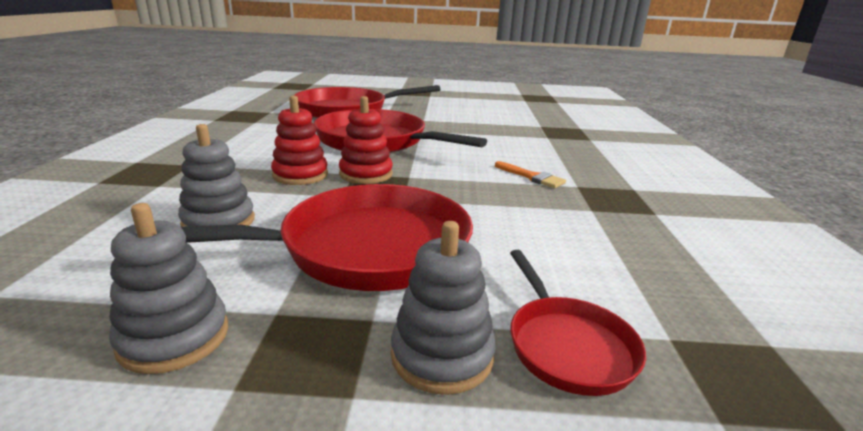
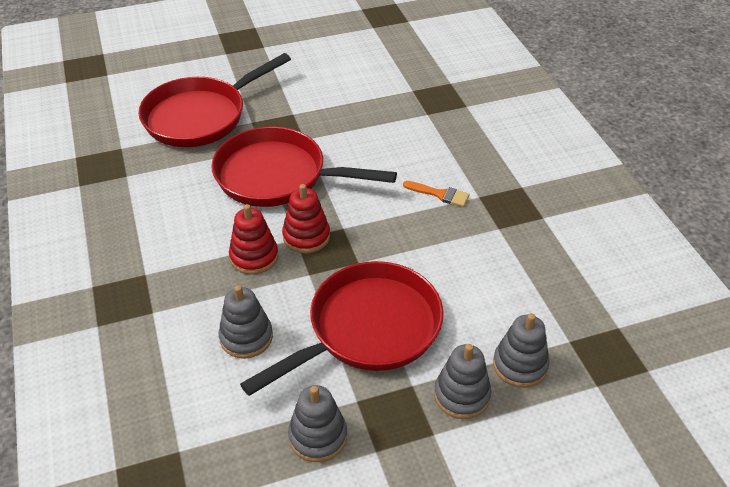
camera: 20 degrees left, 20 degrees up
(567, 345) = (520, 365): red pan -> grey stacking toy

